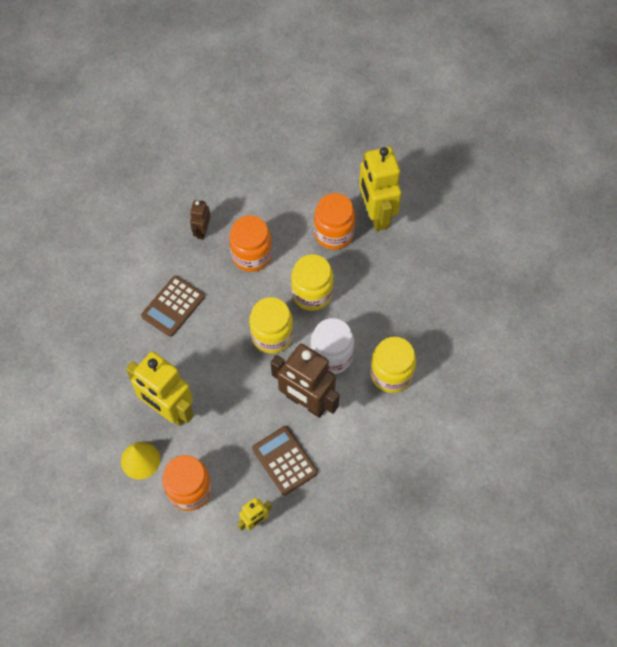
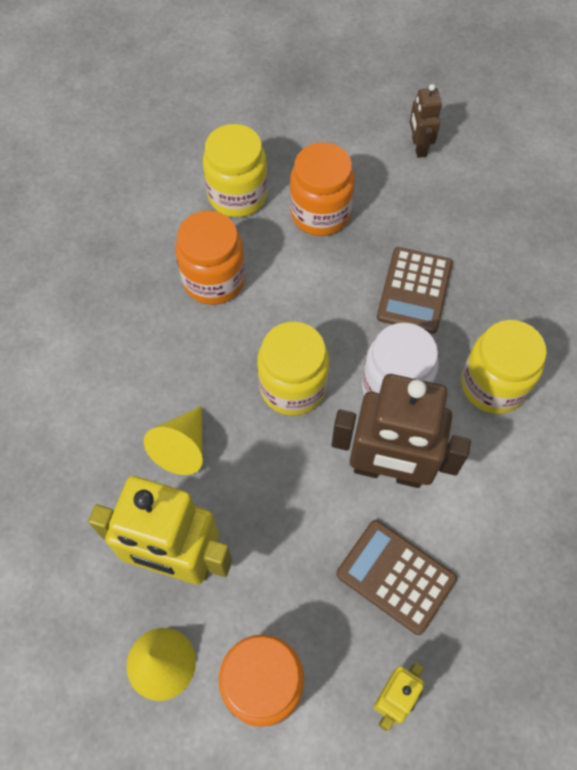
camera: 20 degrees left, 0 degrees up
(173, 306) = (122, 392): brown calculator -> brown calculator (414, 290)
(195, 349) = (182, 447): none -> yellow cone
(202, 231) = (125, 268): brown robot -> brown robot (418, 147)
(312, 293) = (326, 306): yellow jar -> yellow jar (237, 195)
(376, 214) = (367, 171): yellow robot -> none

